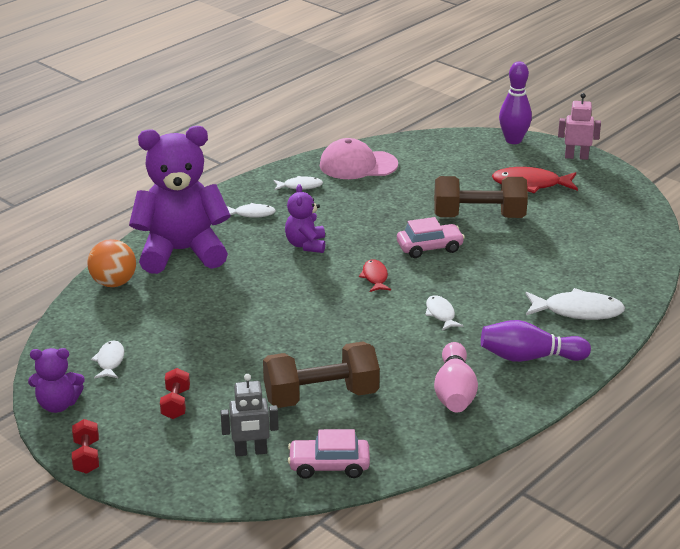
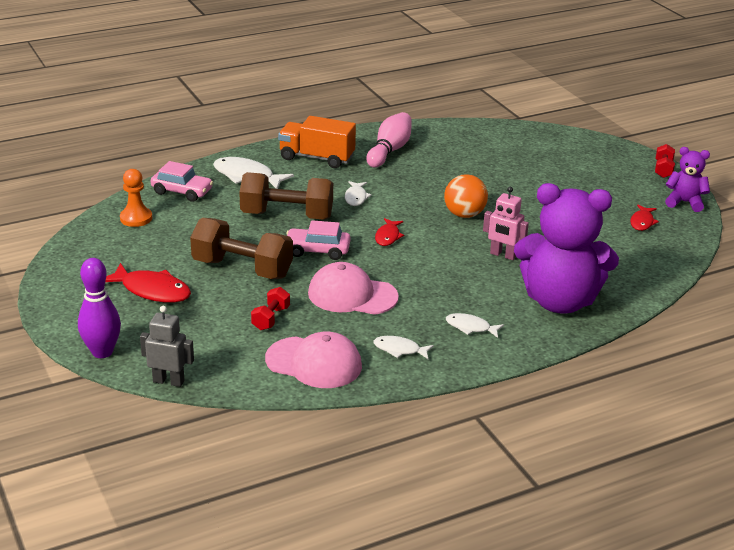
camera: 160 degrees left, 0 degrees up
(110, 361) = (642, 222): white fish -> red fish
(114, 283) = (633, 285): orange ball -> orange ball (464, 214)
(176, 404) = (594, 185): red dumbbell -> red dumbbell (271, 318)
(251, 452) = (549, 150): grey robot -> grey robot (168, 381)
(306, 245) = (432, 280): purple teddy bear -> none
(321, 396) = (485, 168): brown dumbbell -> brown dumbbell (287, 216)
(329, 466) = (500, 134): pink car -> pink car (182, 192)
(367, 217) = (352, 295): none -> pink cap
(529, 357) = (317, 158): purple bowling pin -> orange truck
(576, 157) = (62, 311): pink robot -> pink robot (503, 255)
(624, 239) = (136, 218): none -> orange pawn

